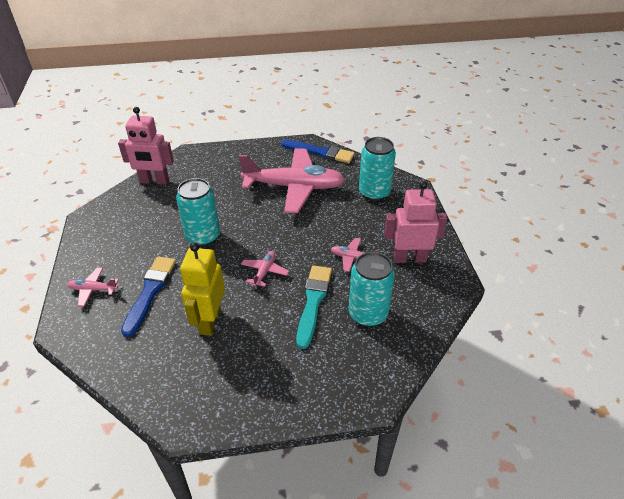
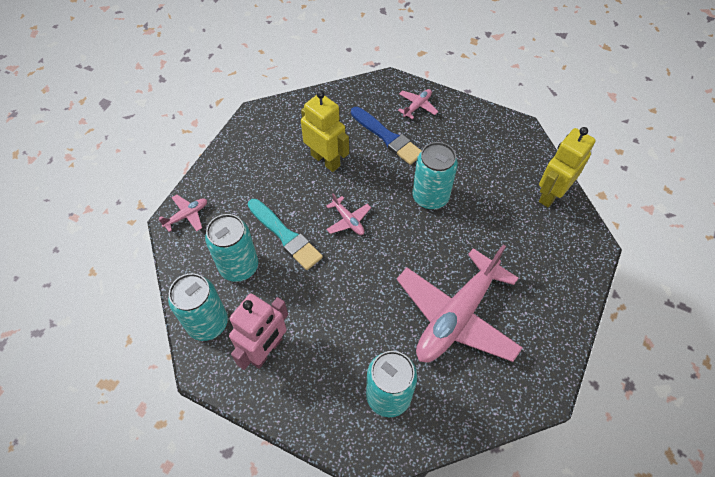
camera: 125 degrees right, 15 degrees up
(154, 181) = (551, 194): pink robot -> yellow robot
(320, 152) = (513, 391): blue brush -> none
(353, 258) = (308, 300): pink plane -> pink plane (187, 216)
(428, 302) = (207, 323): none -> turquoise can

